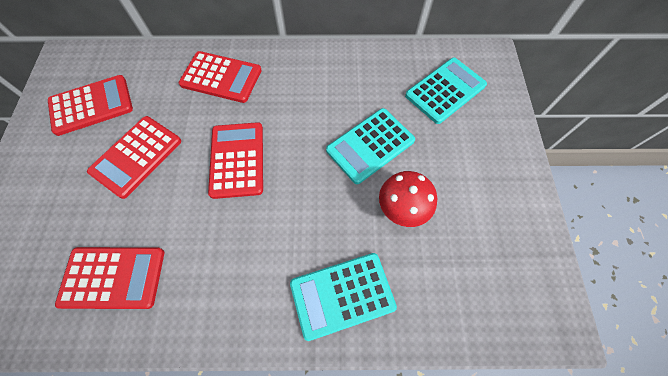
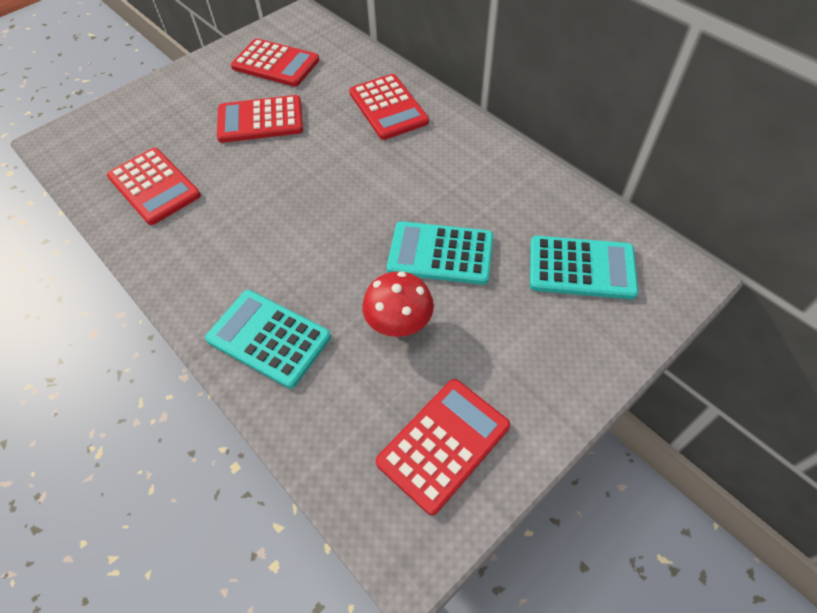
camera: 50 degrees right, 10 degrees down
(237, 160) = (322, 177): red calculator -> red calculator (443, 444)

